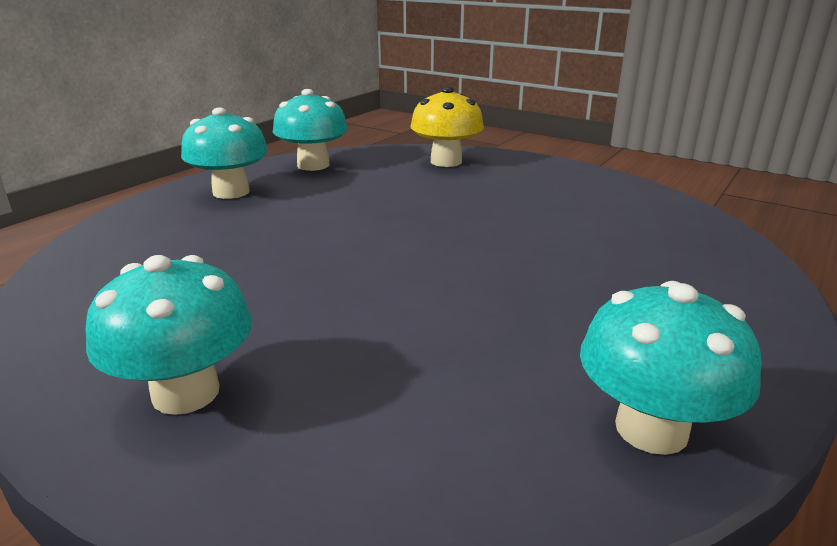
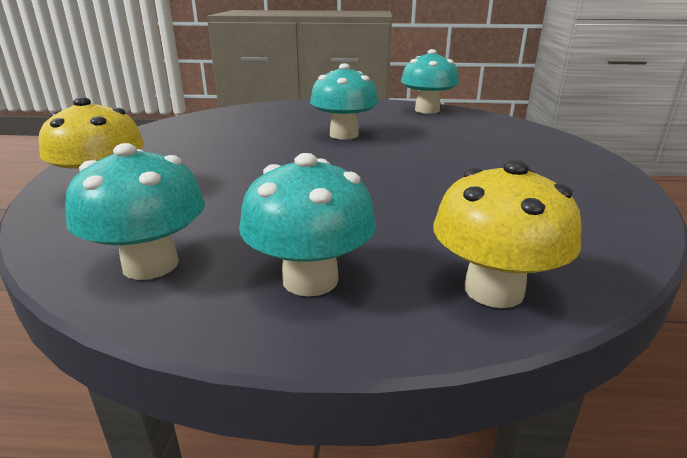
camera: 120 degrees left, 0 degrees up
(125, 230) = (493, 290): none -> yellow mushroom
(186, 392) = (558, 165): turquoise mushroom -> turquoise mushroom (344, 135)

